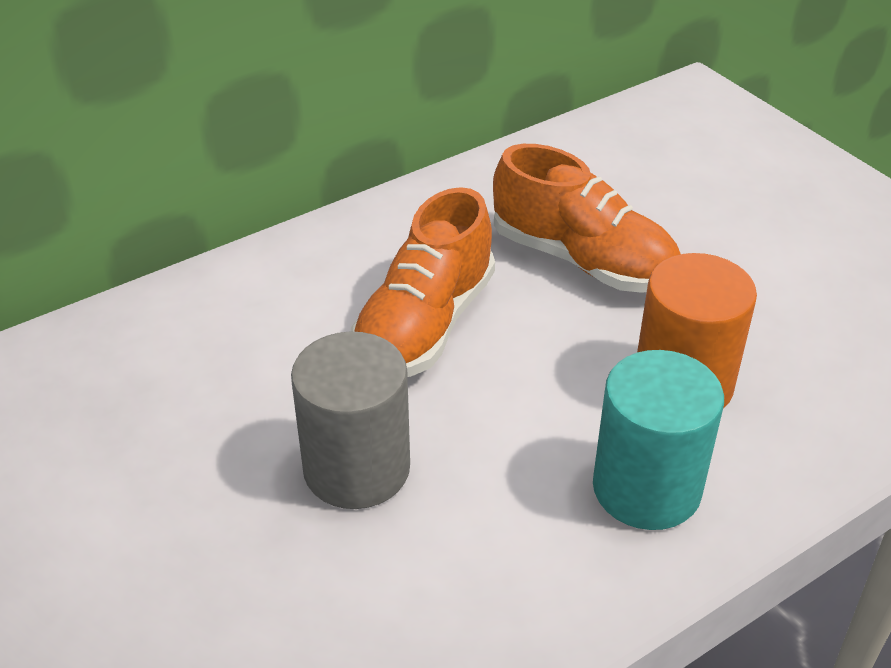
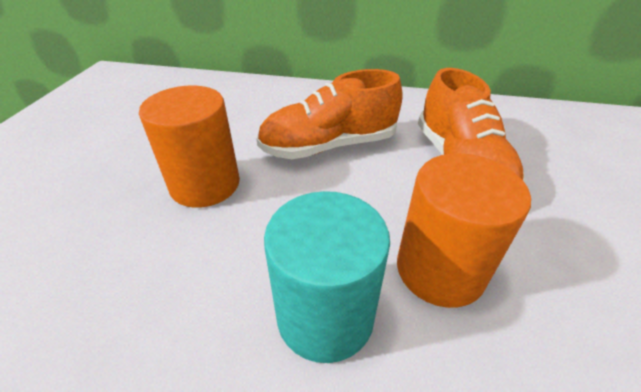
camera: 45 degrees right, 0 degrees up
(356, 468) = (205, 184): grey cylinder -> orange cylinder

